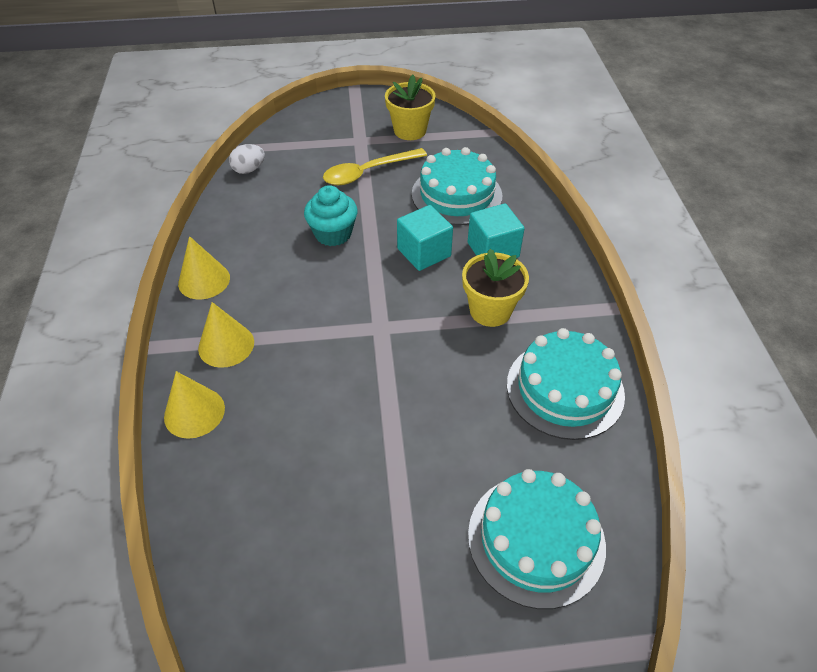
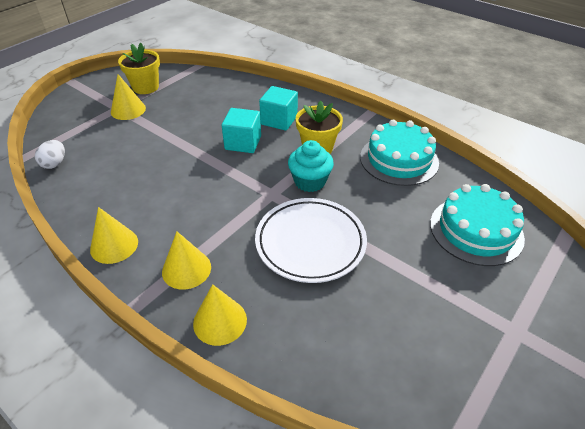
camera: 45 degrees left, 5 degrees down
(333, 234) = (172, 165): turquoise cupcake -> turquoise cupcake (310, 181)
(350, 405) = (310, 243): none -> white plate
(365, 148) = (128, 110): none -> yellow cone
(368, 172) = (148, 121): yellow spoon -> none
(456, 195) = (221, 105): turquoise cake -> none

